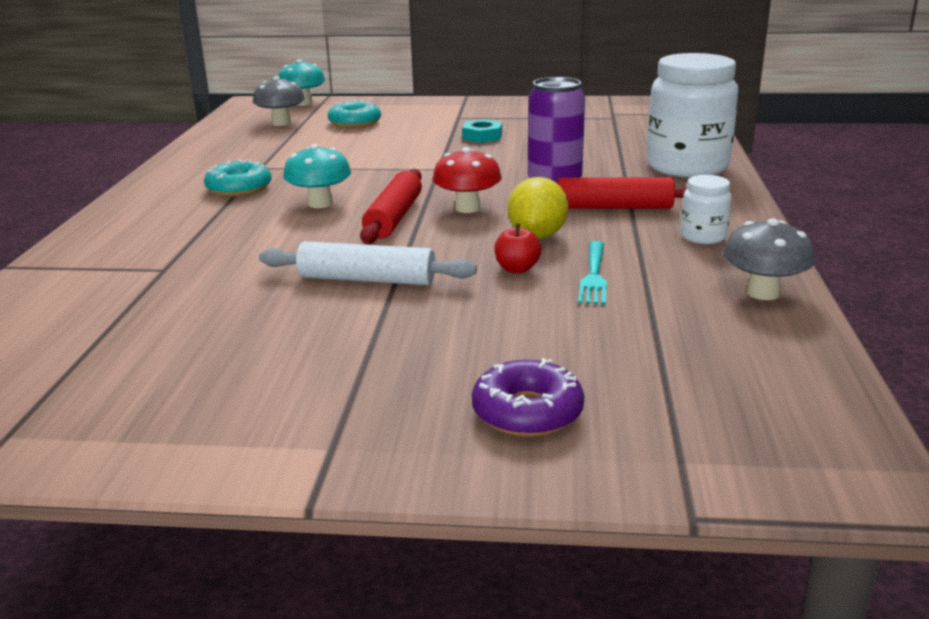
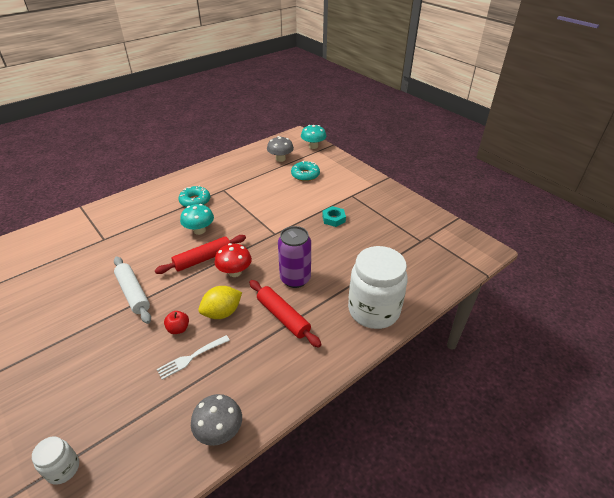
camera: 45 degrees right, 15 degrees up
(527, 412) = (43, 413): purple donut -> none
(593, 275) = (192, 357): turquoise fork -> white fork
(703, 237) = (274, 370): white jar -> white jar (63, 468)

